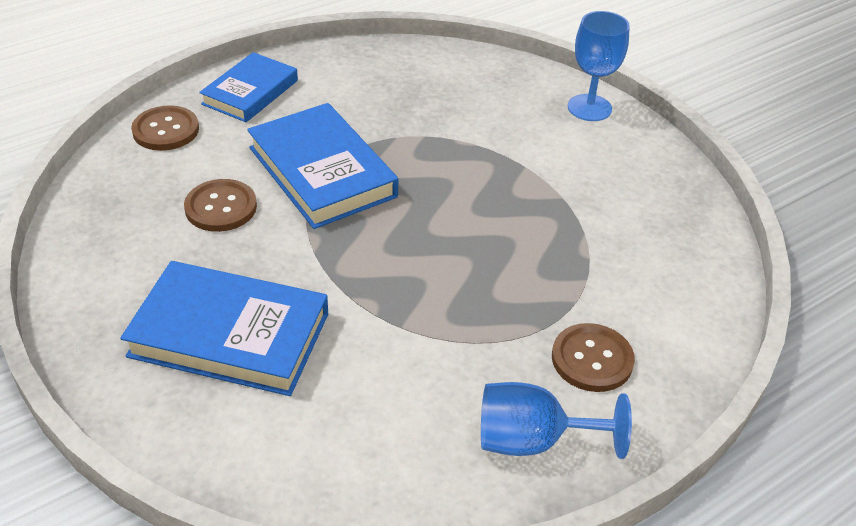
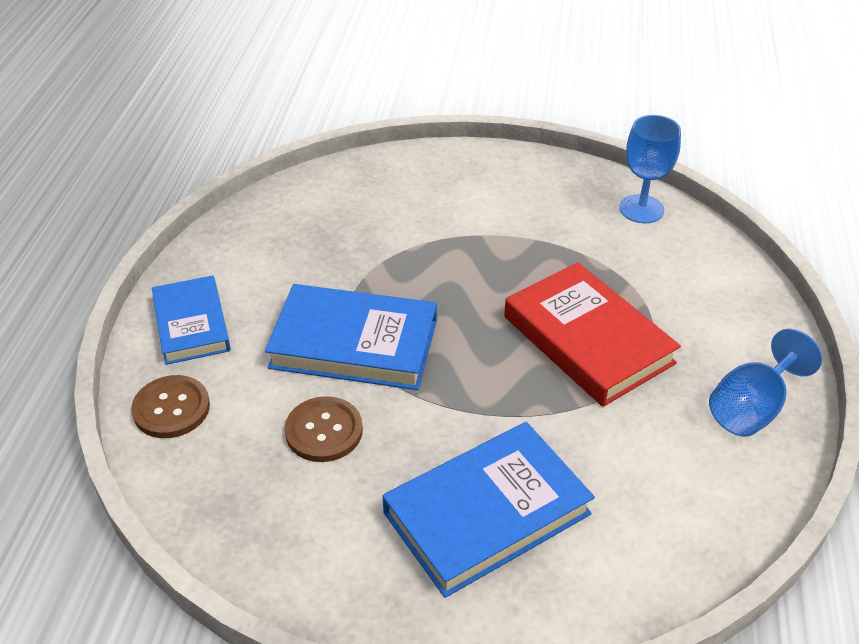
camera: 45 degrees left, 0 degrees up
(484, 290) = (587, 340): none -> red book
(589, 108) = (457, 163): blue goblet -> blue goblet (641, 209)
(592, 359) = (705, 331): brown button -> none

